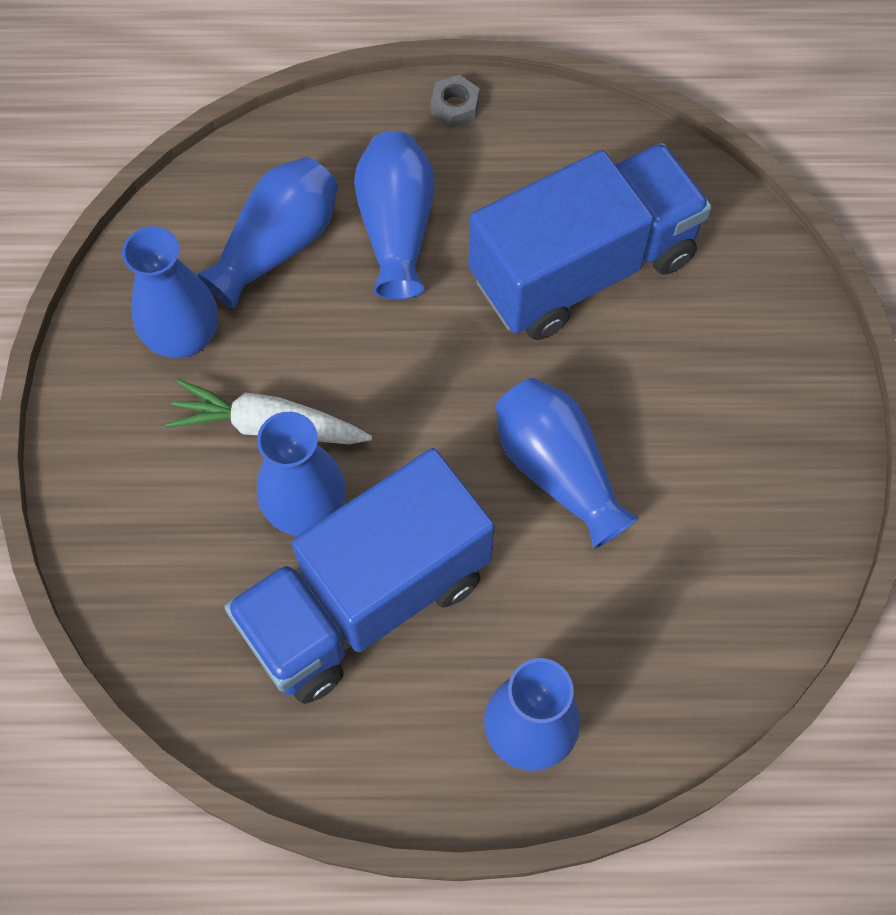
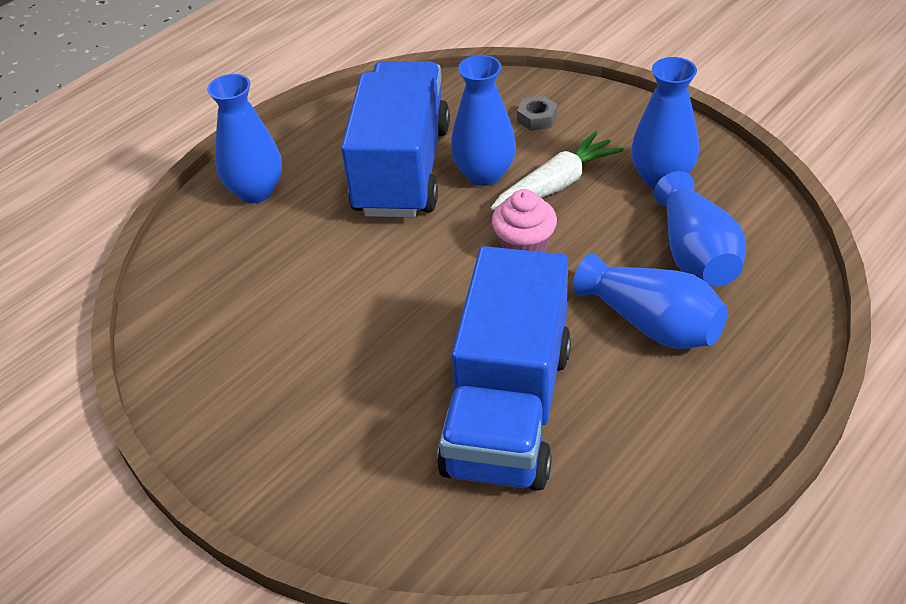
camera: 135 degrees right, 20 degrees down
(385, 390) = (524, 246): none -> pink cupcake
(455, 106) = (746, 430): grey nut -> grey nut (537, 118)
(557, 470) = (376, 294): blue vase -> none

